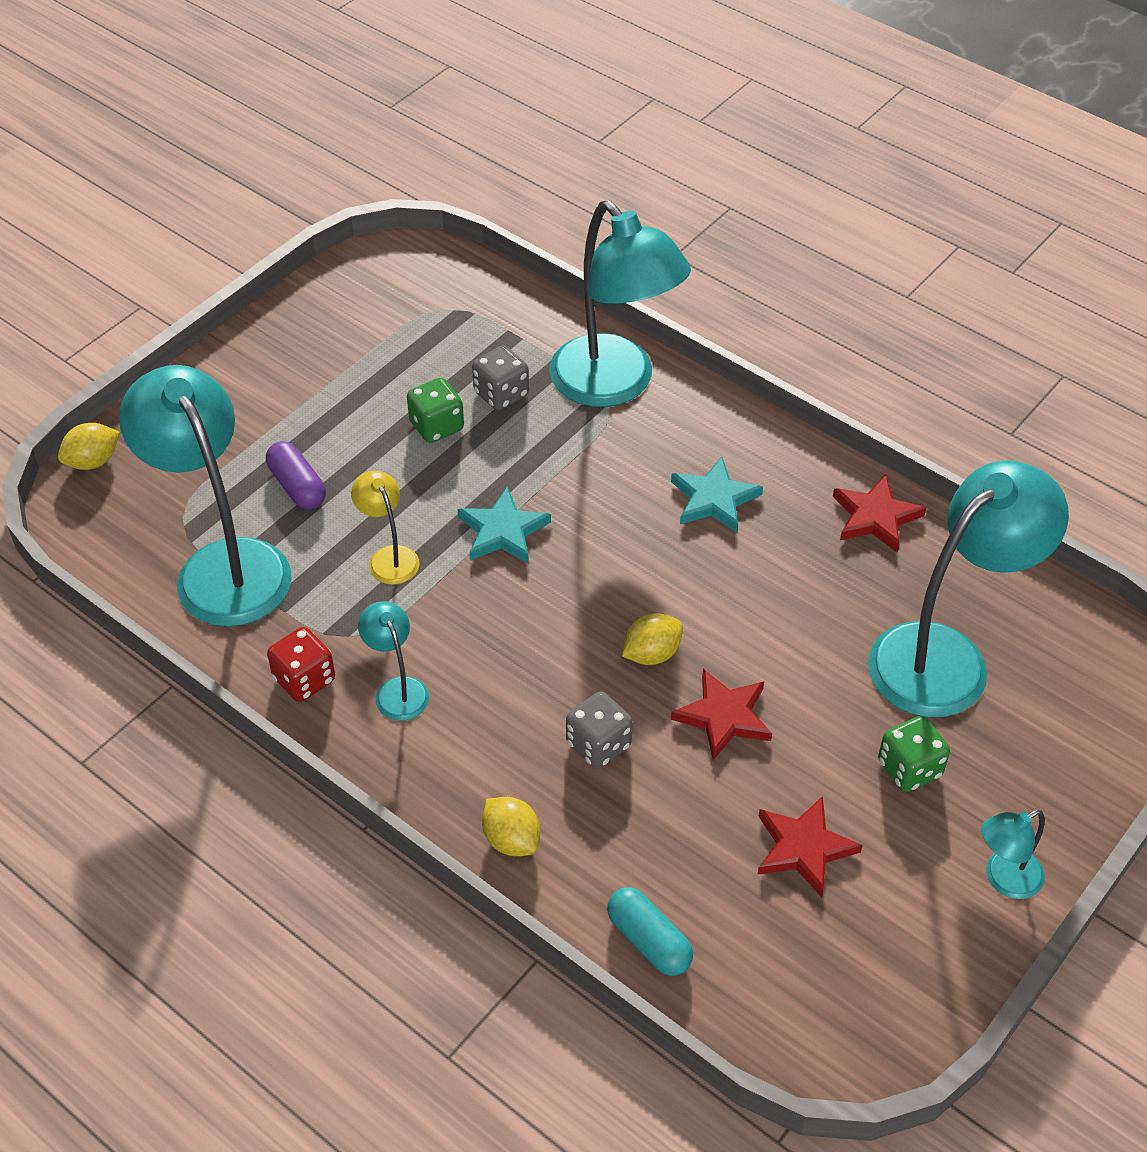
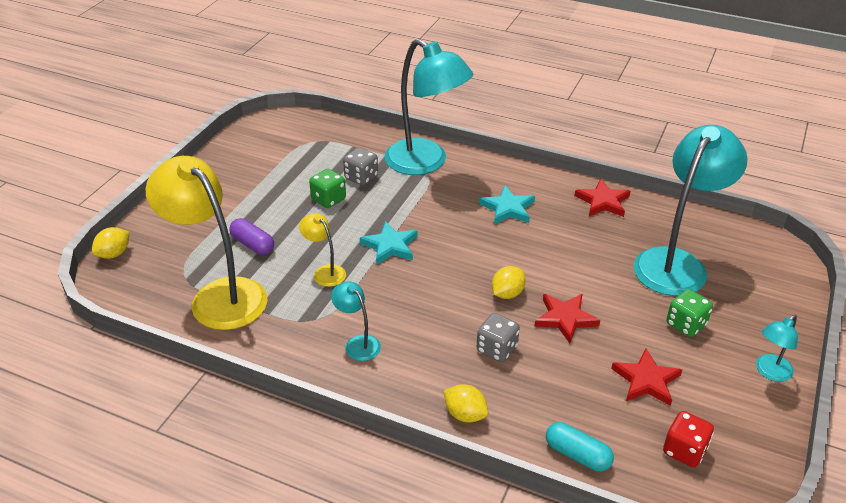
camera: 15 degrees left, 10 degrees down
(223, 565) = (219, 295): turquoise lamp -> yellow lamp
(304, 679) = (295, 349): red dice -> red dice (684, 450)

